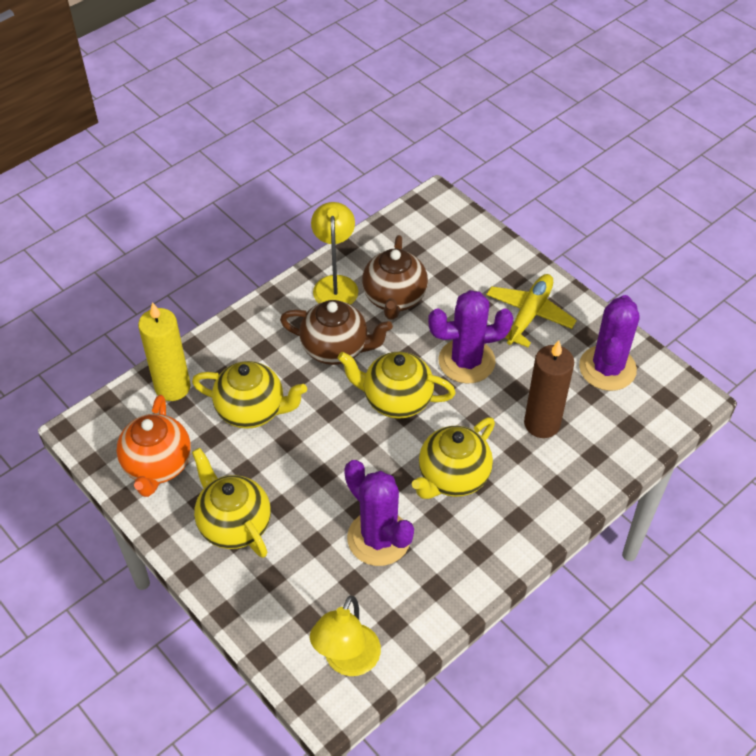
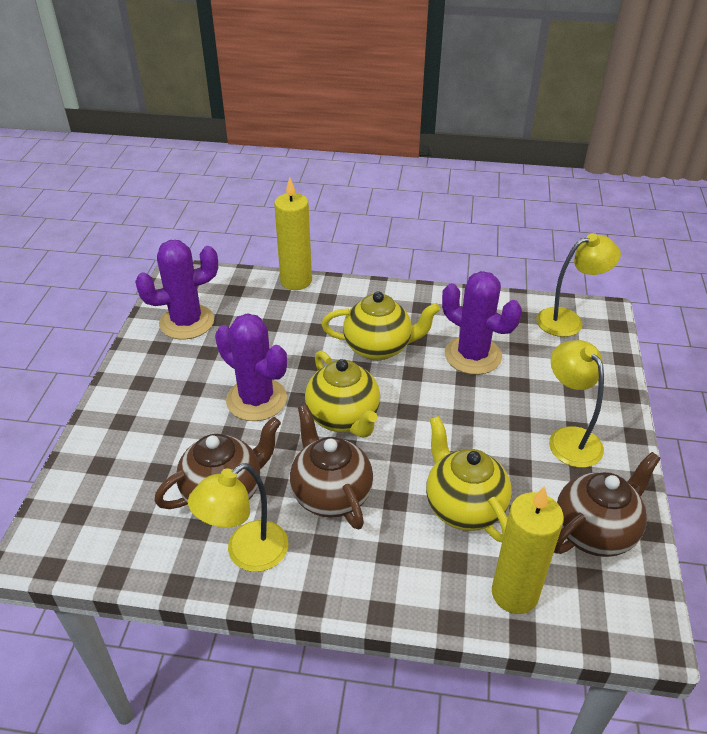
camera: 130 degrees left, 10 degrees down
(157, 465) = (595, 531): orange teapot -> brown teapot
(234, 524) = (568, 438): yellow teapot -> yellow lamp
(378, 538) = (473, 355): purple cactus -> purple cactus turned 60 degrees counterclockwise
(529, 315) = (163, 390): yellow plane -> none
(542, 424) = (278, 329): brown candle -> none
(606, 480) = (296, 281): none -> yellow candle

